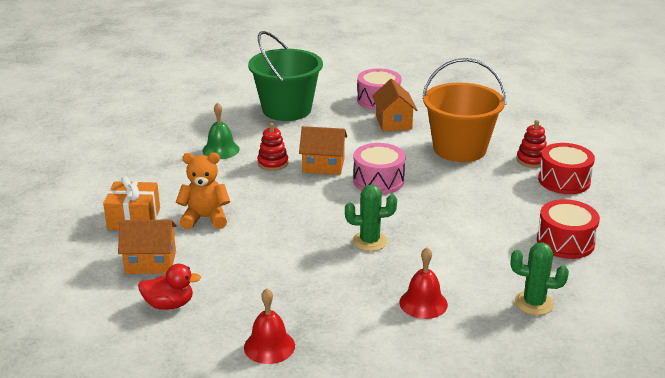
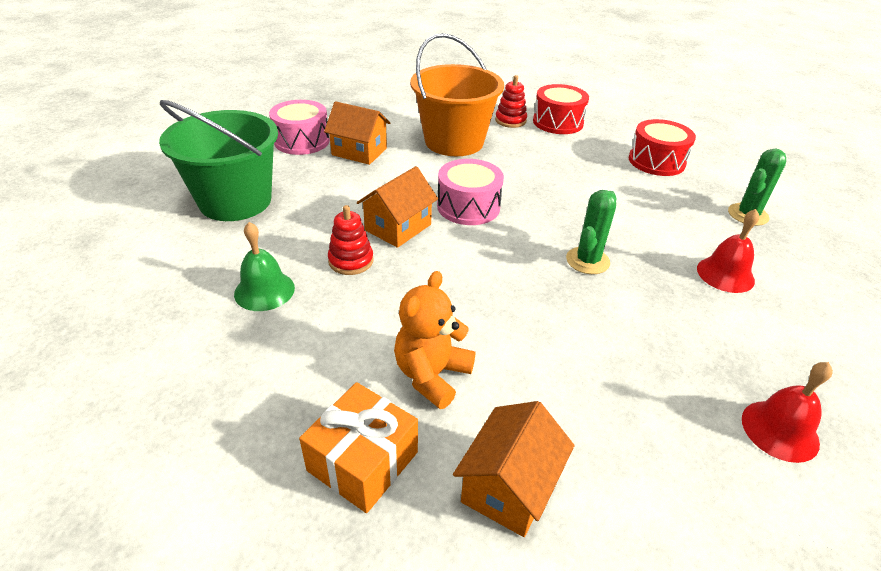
camera: 60 degrees left, 10 degrees up
(169, 304) = (641, 507): red duck -> none

